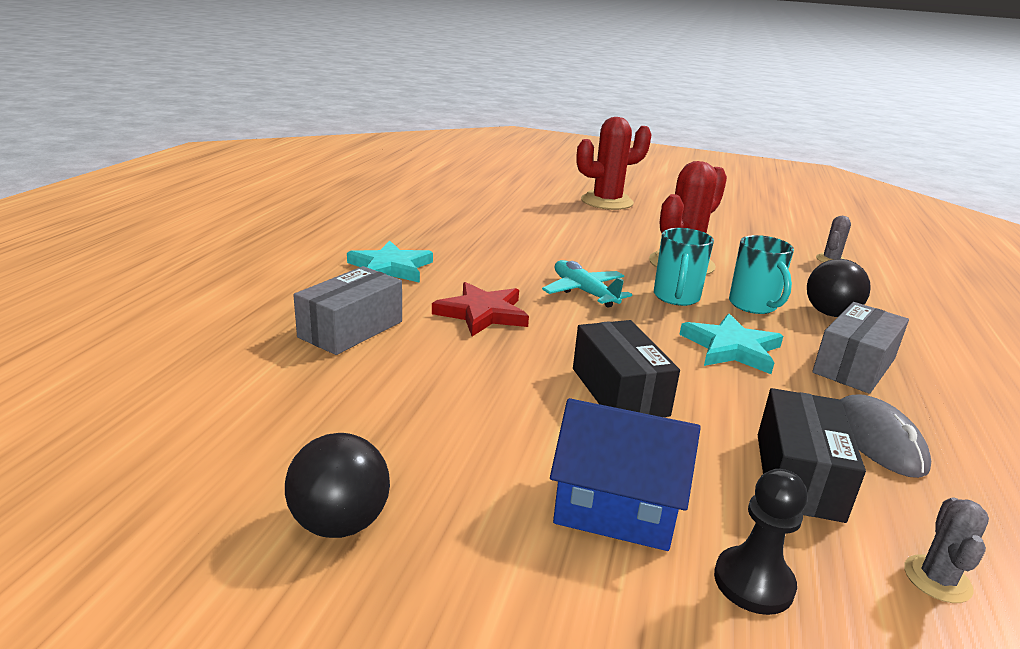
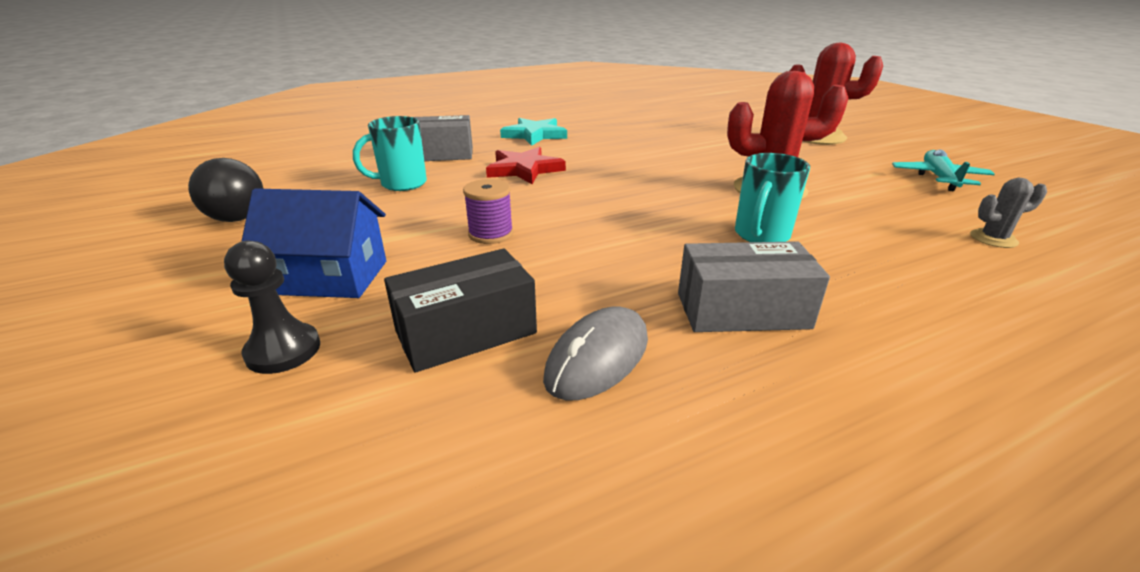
camera: 50 degrees right, 5 degrees up
(584, 292) = (625, 180): turquoise plane -> turquoise plane (939, 178)
(616, 507) = (330, 277): blue house -> blue house turned 60 degrees counterclockwise
(619, 391) = (491, 234): black box -> purple spool
(676, 297) = (695, 206): turquoise mug -> turquoise mug (402, 184)
(731, 348) = (648, 249): turquoise star -> none
(830, 313) = (841, 271): black ball -> none
(937, 579) = (370, 445): grey cactus -> none

